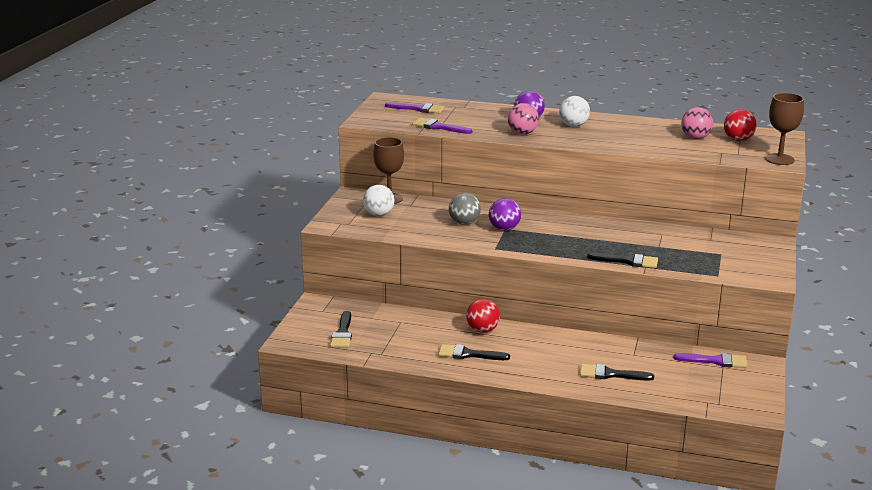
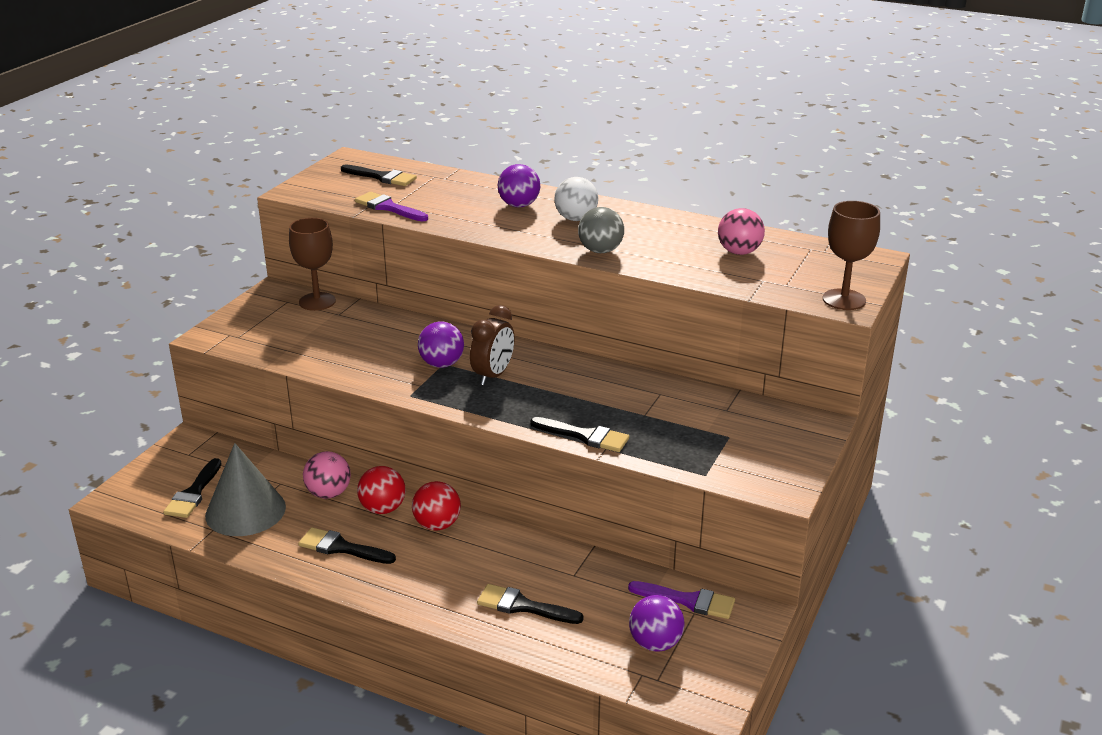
camera: 10 degrees right, 5 degrees up
(379, 214) = (287, 325): white ball -> none
(387, 340) = (245, 511): none -> grey cone
(418, 109) = (381, 177): purple brush -> black brush
(464, 223) = (393, 349): grey ball -> grey ball (600, 251)
(522, 133) = (496, 226): pink ball -> pink ball (329, 493)
(544, 232) = (493, 375): none -> brown clock
(707, 385) = (655, 643): none -> purple ball
(738, 140) = (800, 260): red ball -> red ball (437, 525)

